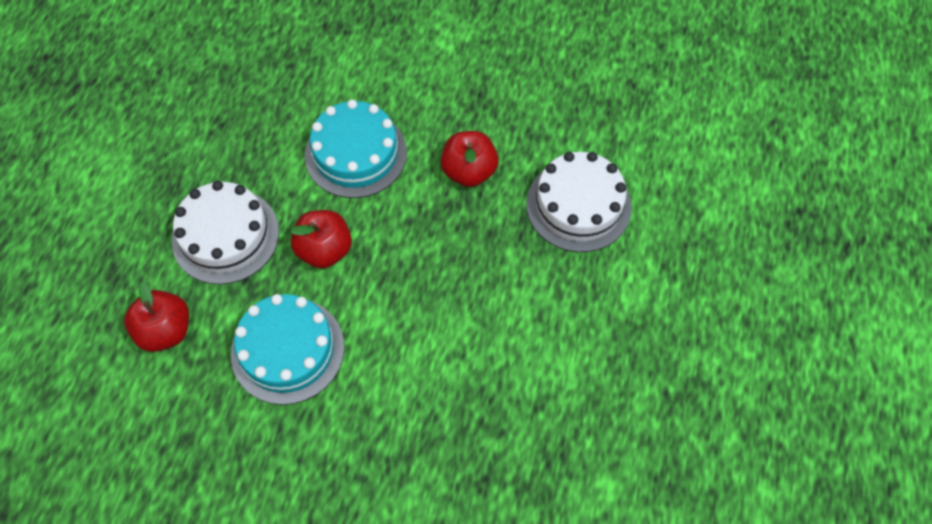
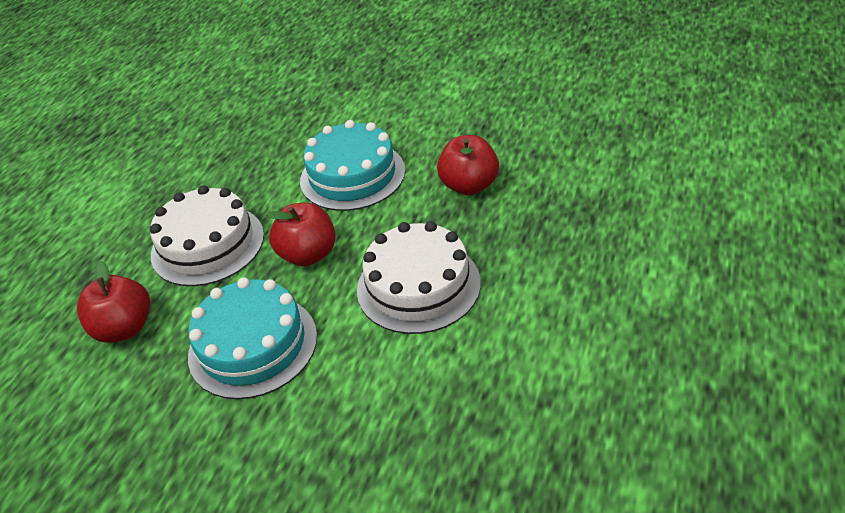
camera: 10 degrees right, 20 degrees down
(578, 205) = (589, 210): white cake -> white cake (418, 286)

